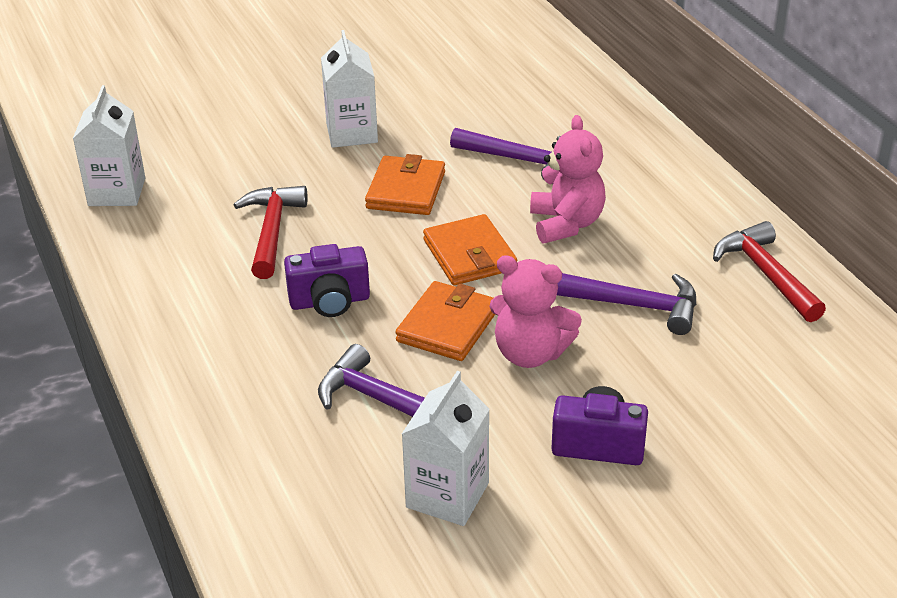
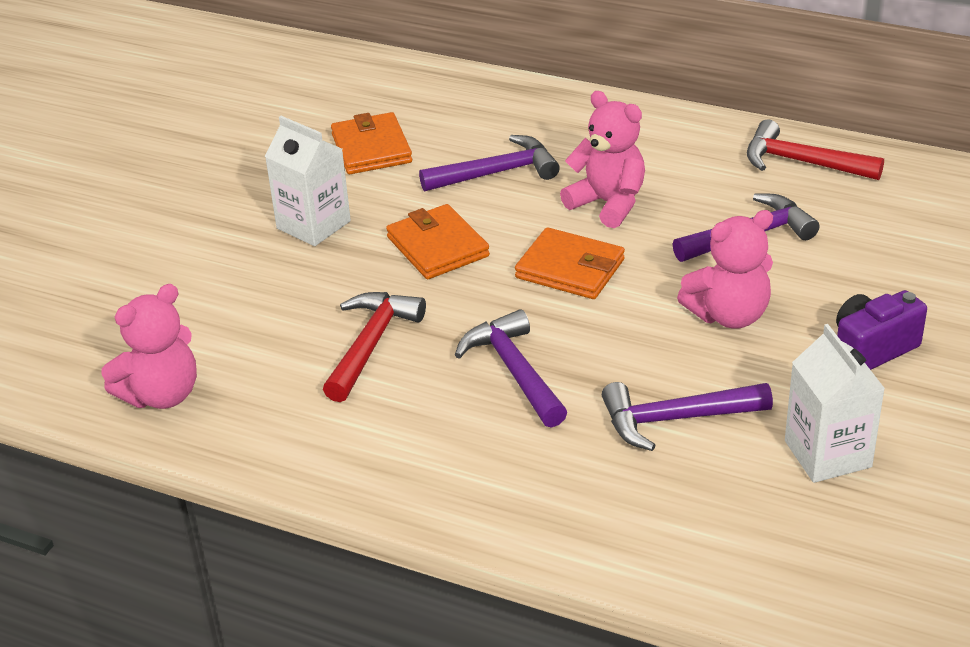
camera: 40 degrees left, 0 degrees up
(117, 192) = (162, 395): white carton -> pink teddy bear
(272, 231) = (371, 344): red hammer -> red hammer turned 60 degrees clockwise
(330, 302) = (514, 371): purple camera -> purple hammer
(448, 326) = (637, 332): orange wallet -> orange wallet (371, 148)

